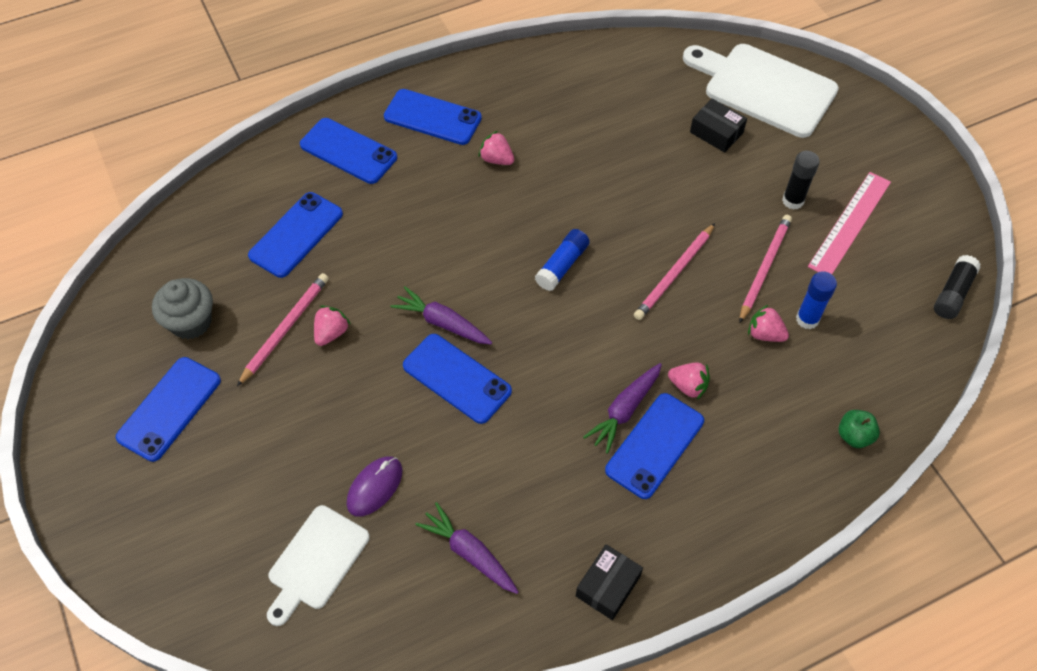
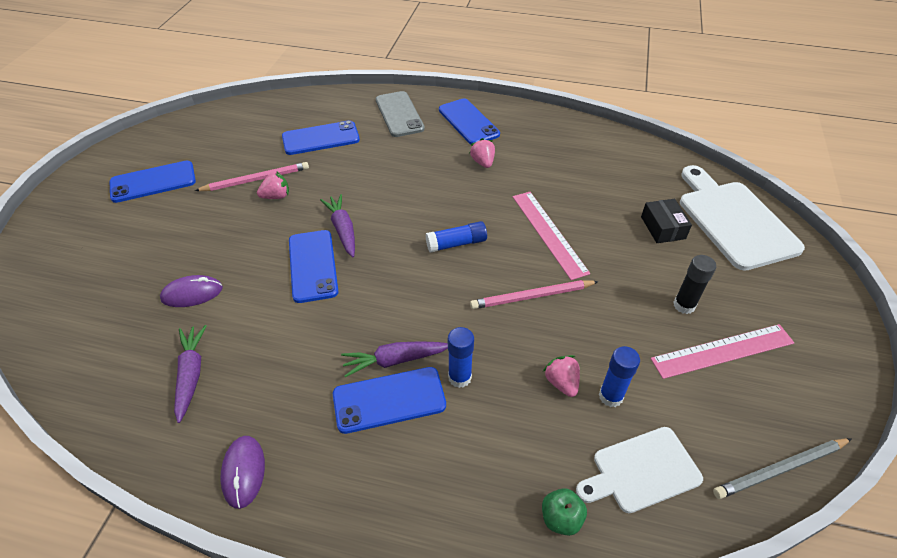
camera: 40 degrees right, 10 degrees down
(191, 322) = (217, 148): grey cupcake -> none
(316, 561) = (111, 311): white cutting board -> white cutting board (641, 471)
(348, 151) = (399, 114): blue phone -> grey phone
(608, 586) = (243, 472): black box -> purple mouse
(630, 200) = (549, 233): none -> pink ruler
(688, 386) = (459, 377): pink strawberry -> blue glue stick
(764, 268) = (610, 336): pink pencil -> none
(953, 293) = (780, 469): black glue stick -> grey pencil

